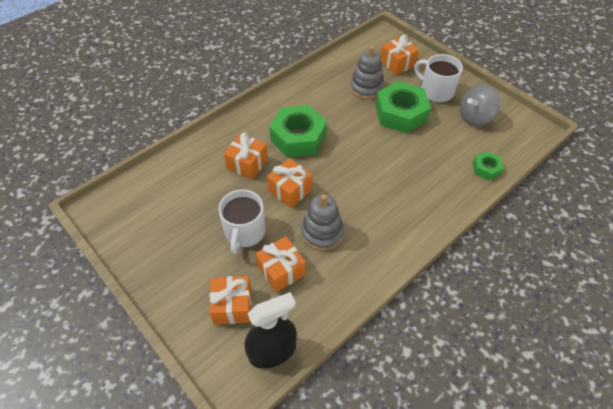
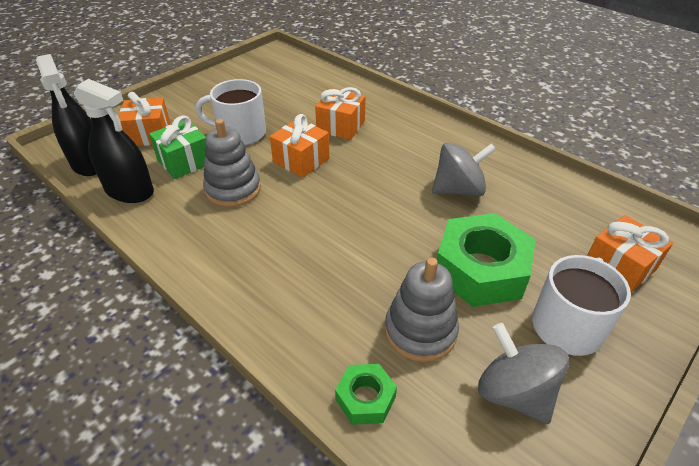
camera: 85 degrees right, 10 degrees down
(281, 270) = (184, 161): orange gift -> green gift
(298, 137) = (394, 161): green nut -> none
(318, 306) = (129, 191): none -> black spray bottle
(332, 110) = (458, 190): none -> grey spinning top
(366, 88) = (528, 226): grey stacking toy -> grey stacking toy (420, 331)

